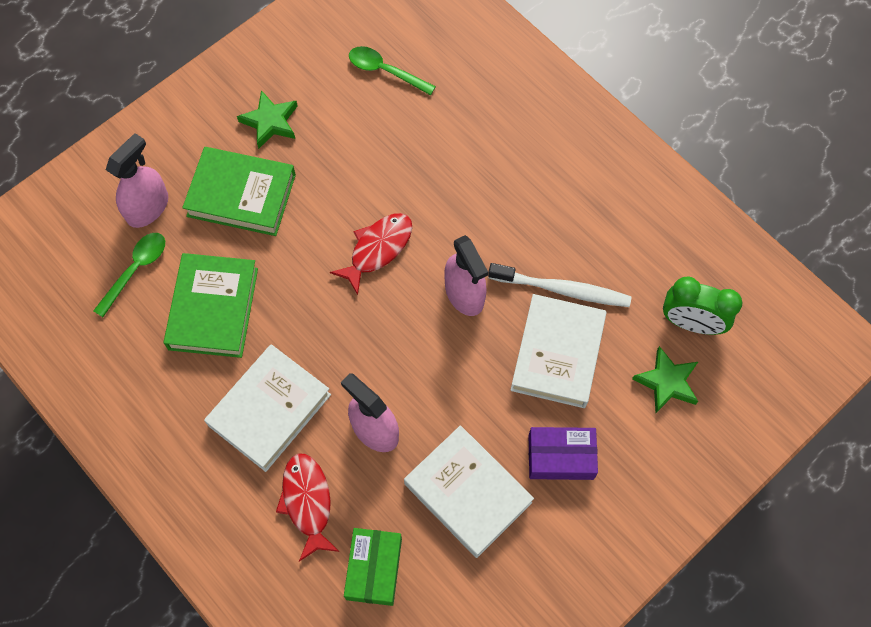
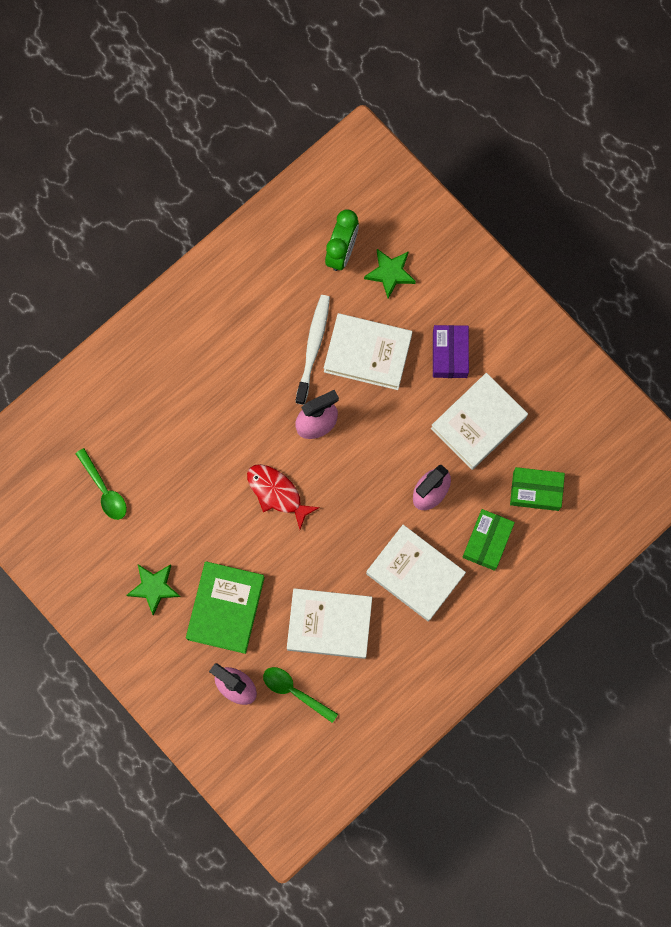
camera: 90 degrees left, 10 degrees up
(213, 308) = (329, 624): green book -> white book
(307, 502) = (487, 541): red fish -> green box
(385, 71) = (104, 490): green spoon -> green spoon turned 60 degrees counterclockwise

